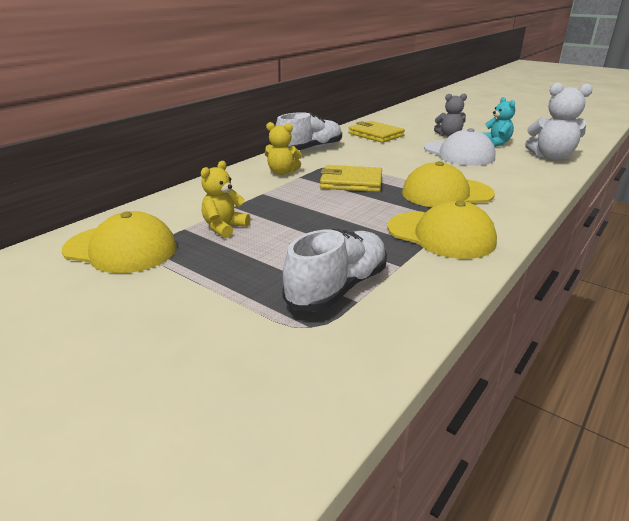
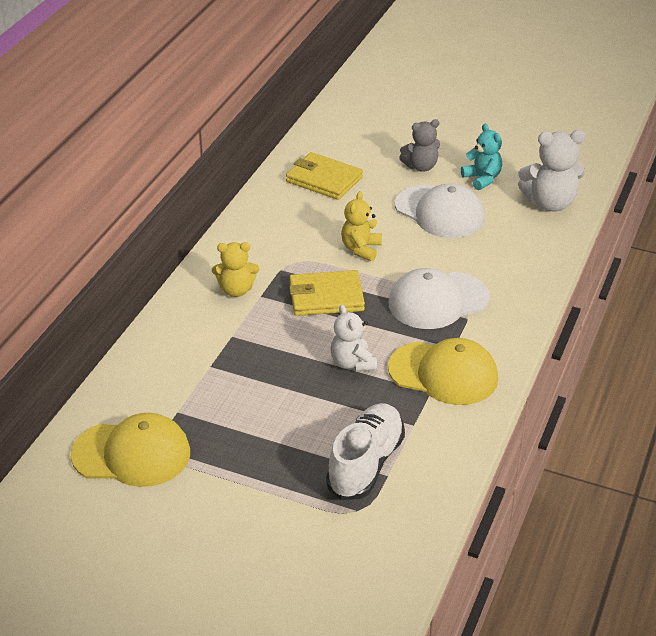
camera: 15 degrees left, 10 degrees up
(224, 227) = (220, 402): yellow teddy bear -> yellow teddy bear (361, 249)
(310, 150) = (250, 232): white shoe -> none
(356, 219) = (352, 363): none -> white teddy bear
(446, 193) = (438, 301): yellow cap -> white cap

